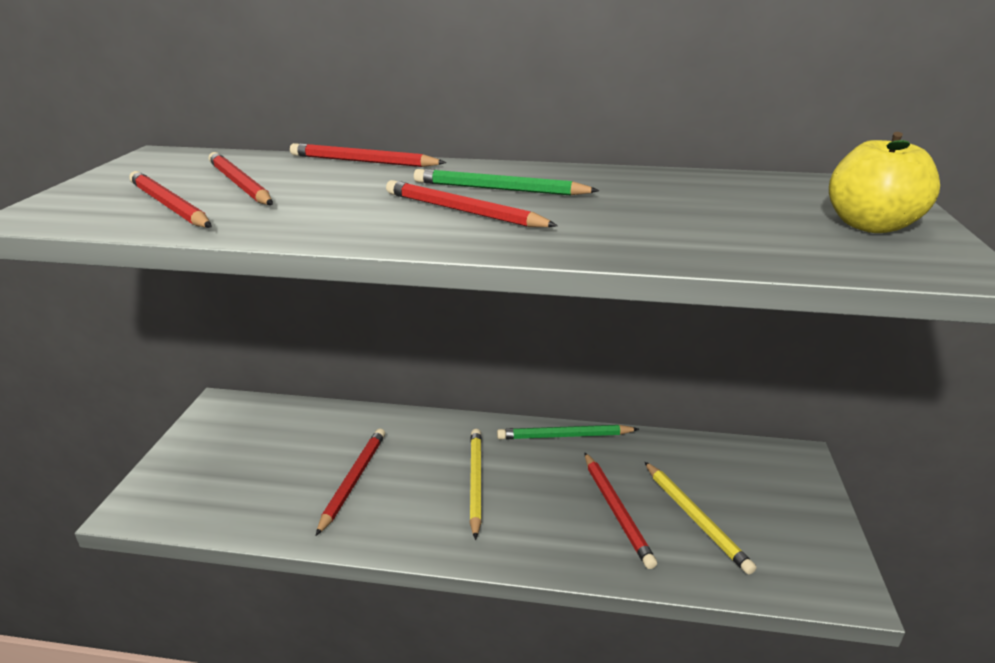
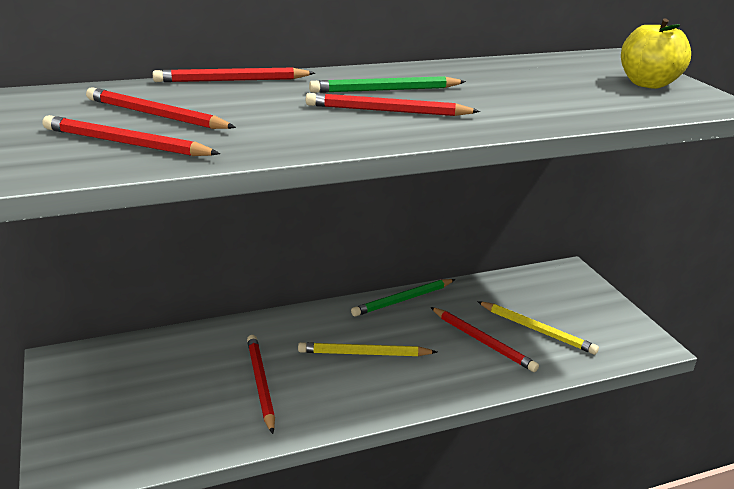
camera: 30 degrees left, 0 degrees up
(475, 482) = (364, 353): yellow pencil -> yellow pencil turned 60 degrees counterclockwise

